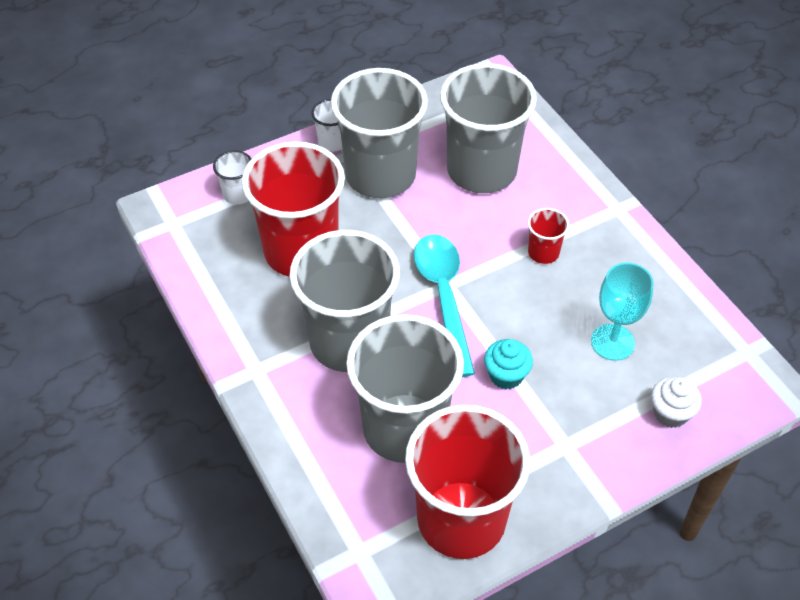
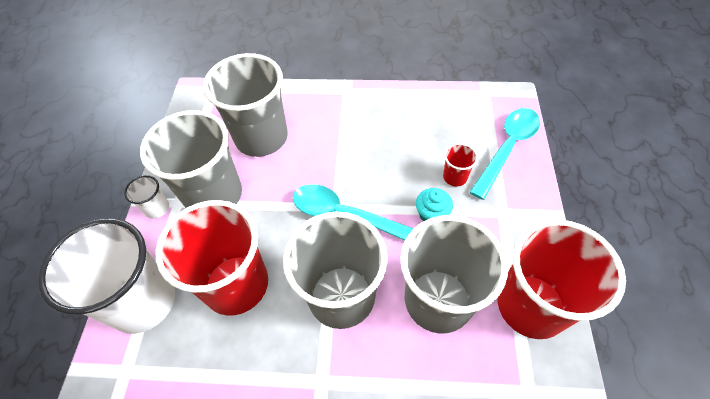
camera: 55 degrees left, 5 degrees up
(238, 194) = (143, 301): white cup -> white cup, size x2.37
(543, 252) = (351, 142): red cup -> red cup (455, 177)
(612, 342) = (441, 146): turquoise goblet -> none
(670, 413) = (507, 148): white cupcake -> turquoise spoon

